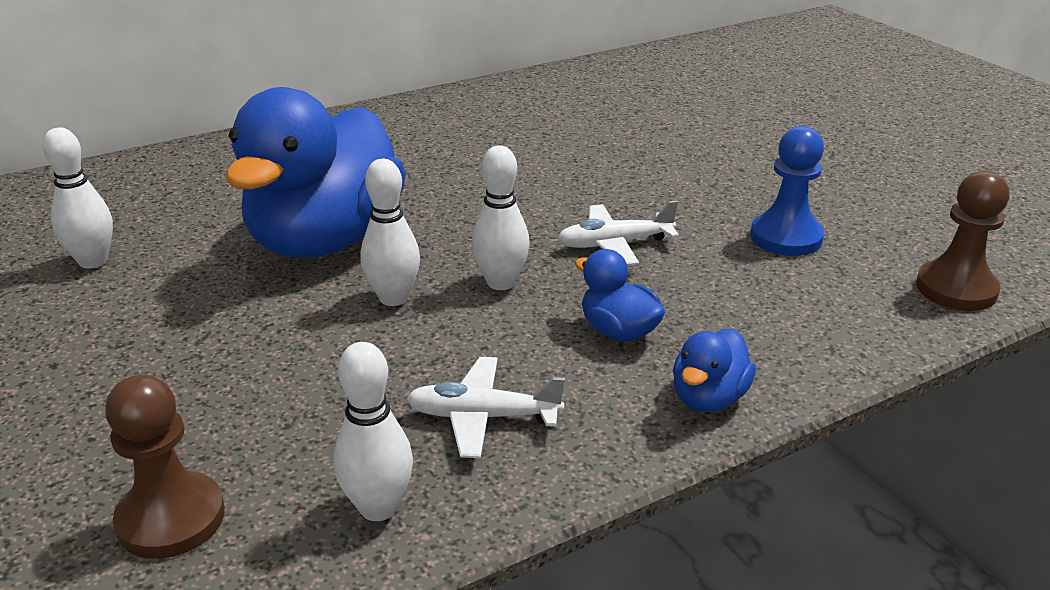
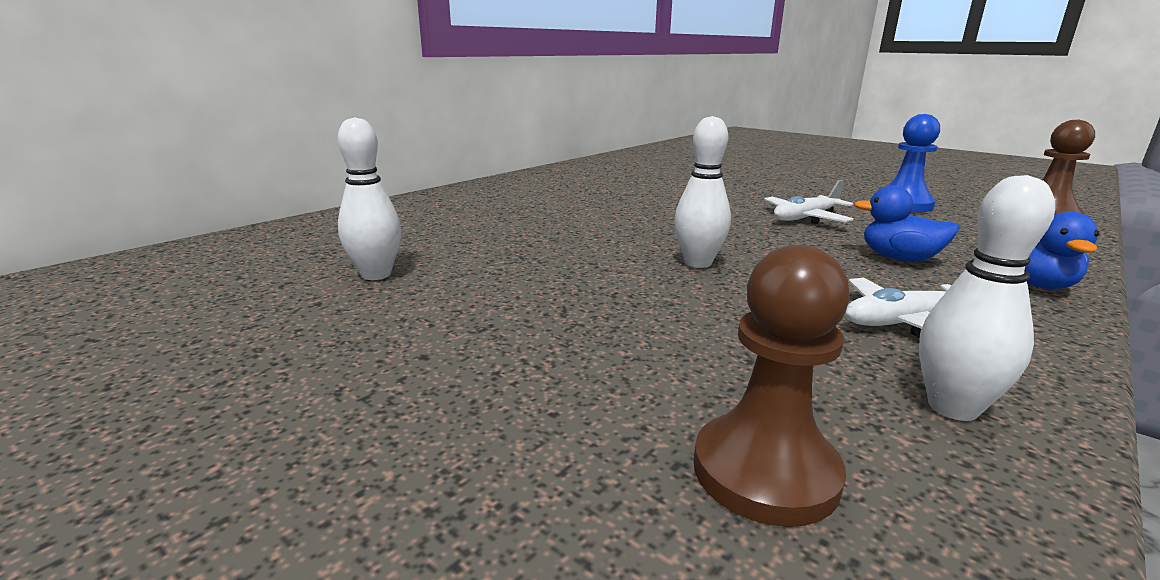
camera: 20 degrees left, 10 degrees down
(325, 240) = (585, 238): blue duck -> none
(501, 282) = (765, 245): white bowling pin -> none

